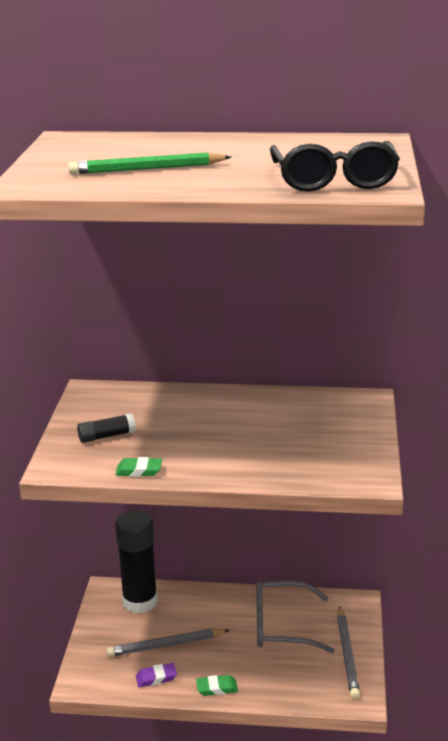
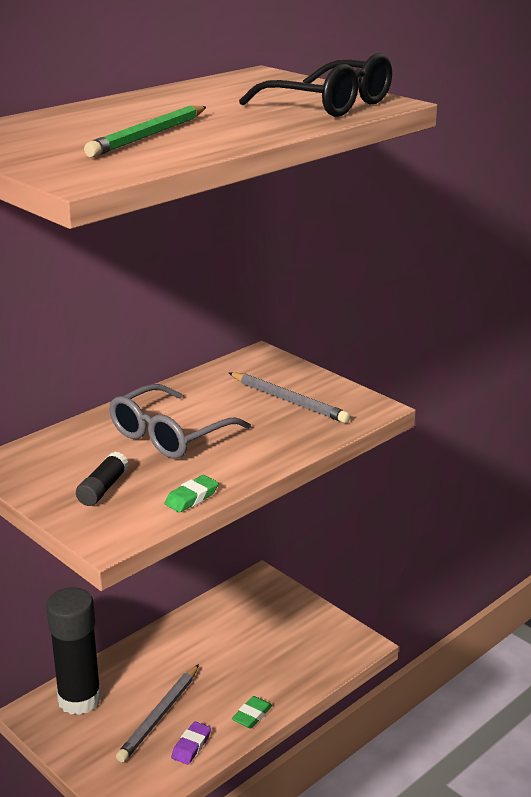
camera: 50 degrees left, 0 degrees up
(282, 626) = (231, 634): grey glasses -> grey glasses (170, 435)
(347, 655) = (309, 620): grey pencil -> grey pencil (289, 401)

